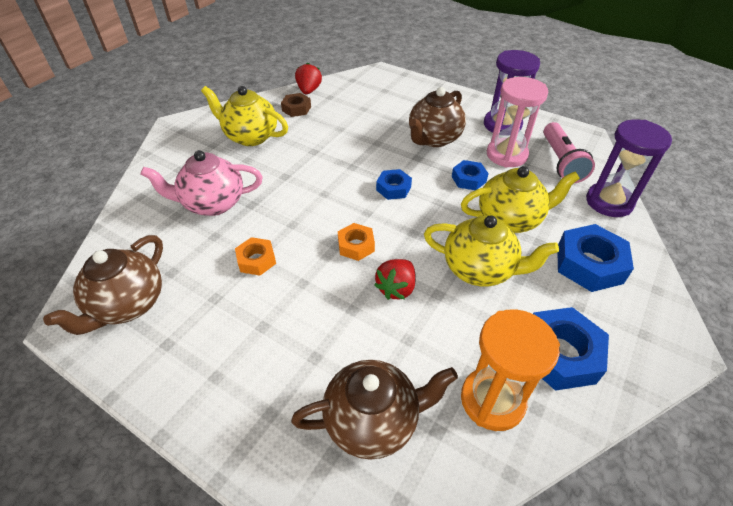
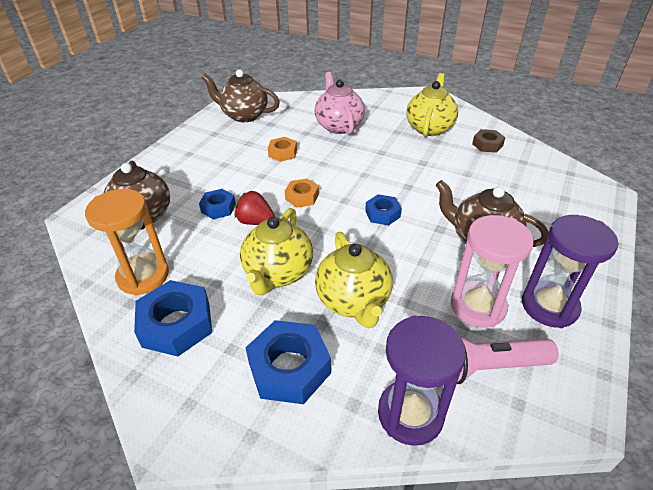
camera: 85 degrees right, 5 degrees down
(309, 90) = (526, 148): red strawberry -> none
(468, 179) = (415, 269): blue nut -> blue nut (218, 208)

